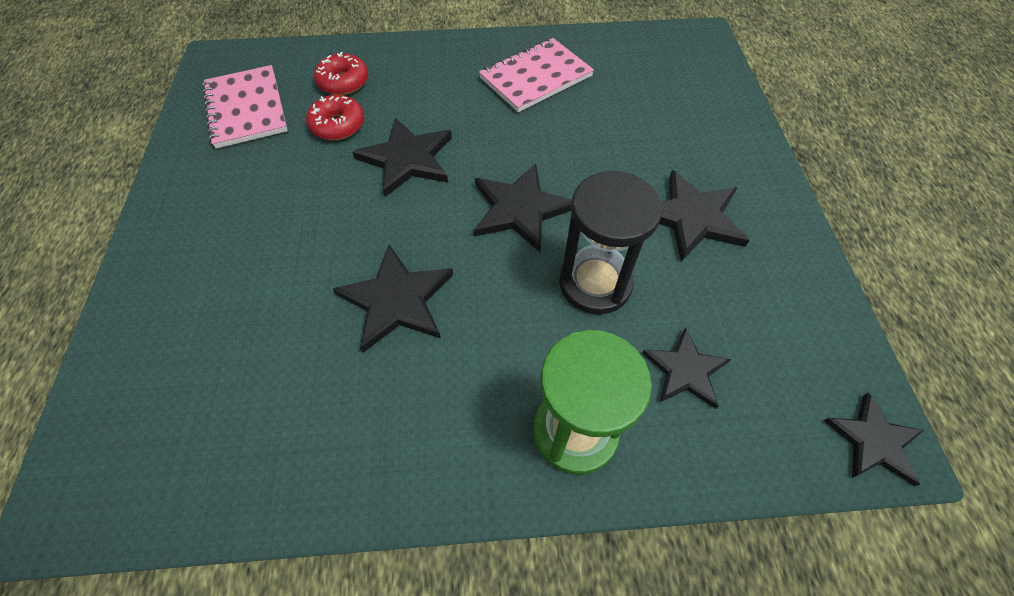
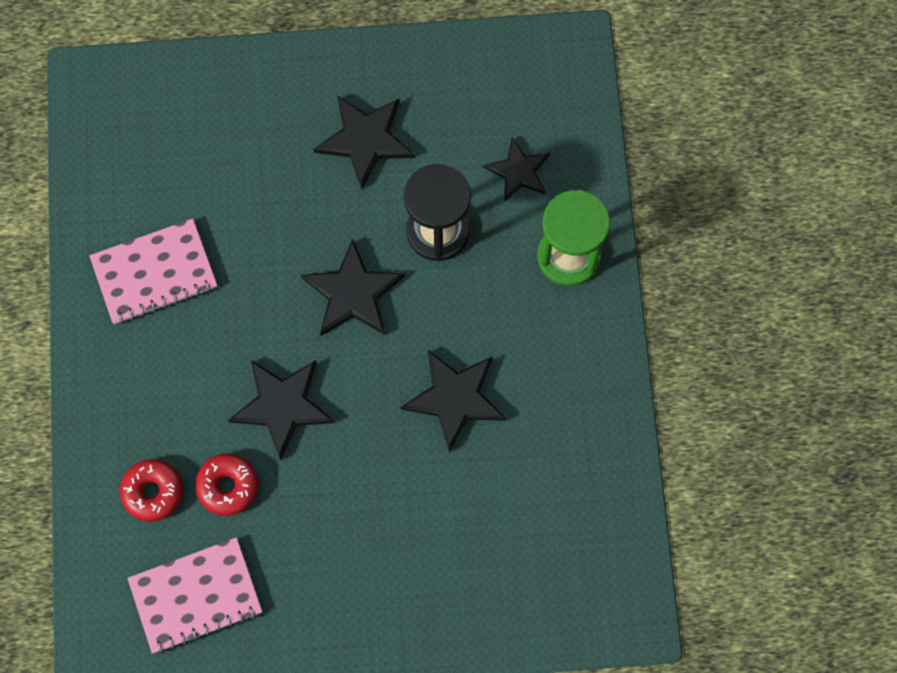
camera: 90 degrees left, 15 degrees up
(535, 77) = (154, 273): pink notebook -> pink notebook turned 75 degrees counterclockwise
(873, 441) = (571, 54): black star -> none

